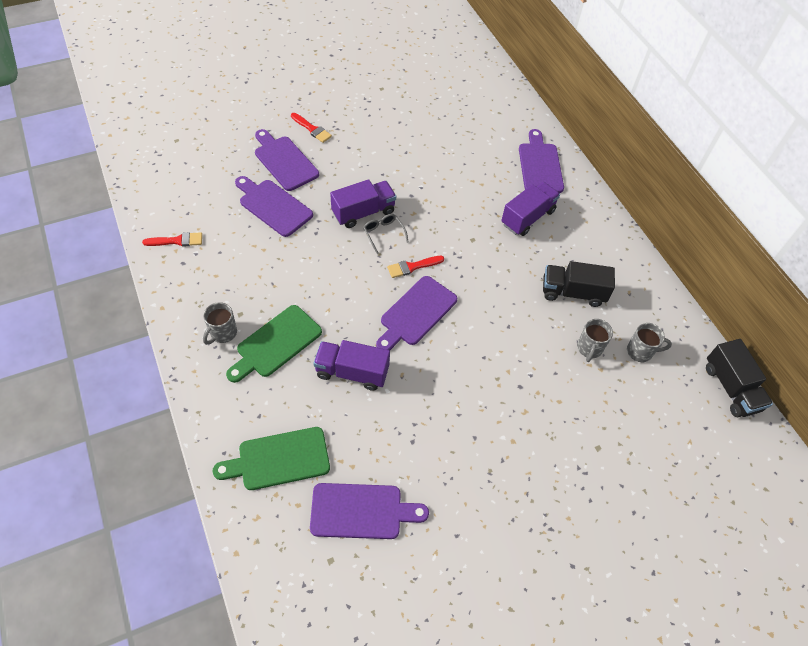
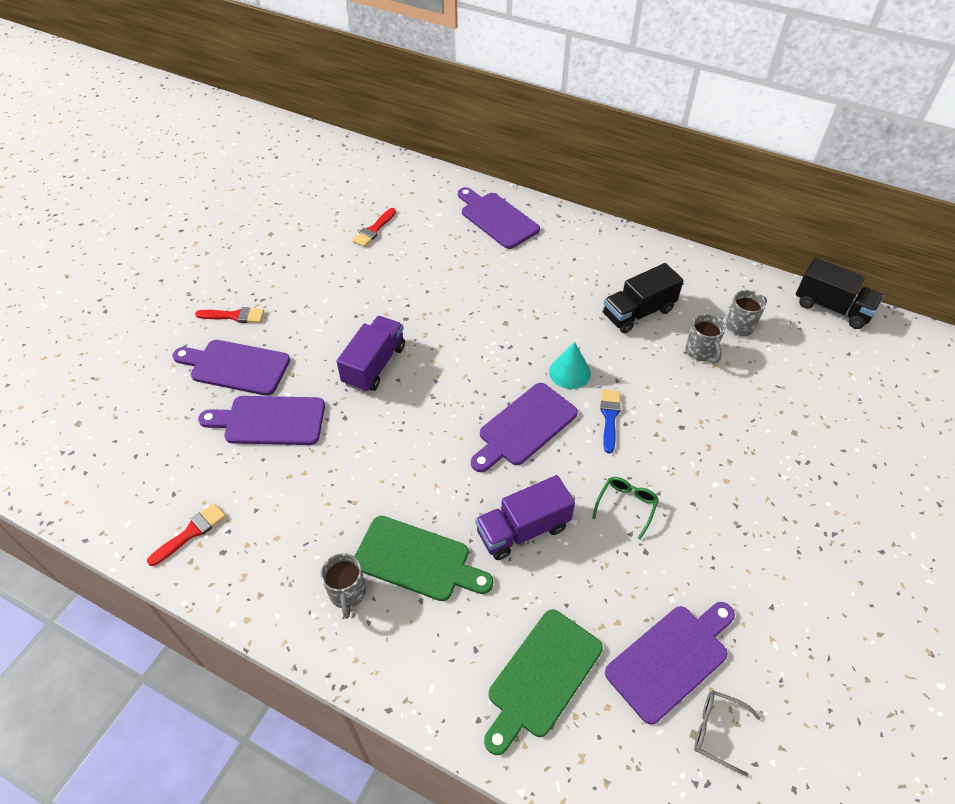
camera: 35 degrees left, 5 degrees down
(276, 343) = (417, 560): green cutting board -> green cutting board turned 75 degrees counterclockwise
(383, 234) = (416, 372): grey glasses -> grey glasses (717, 731)
(412, 267) = (476, 385): red brush -> red brush (374, 229)
(416, 313) = (524, 427): purple cutting board -> purple cutting board turned 45 degrees clockwise
(429, 406) = (626, 506): none -> green glasses
(477, 346) = (609, 417): none -> blue brush
(481, 299) = (569, 372): none -> turquoise cone
(527, 217) = (533, 271): purple truck -> none

